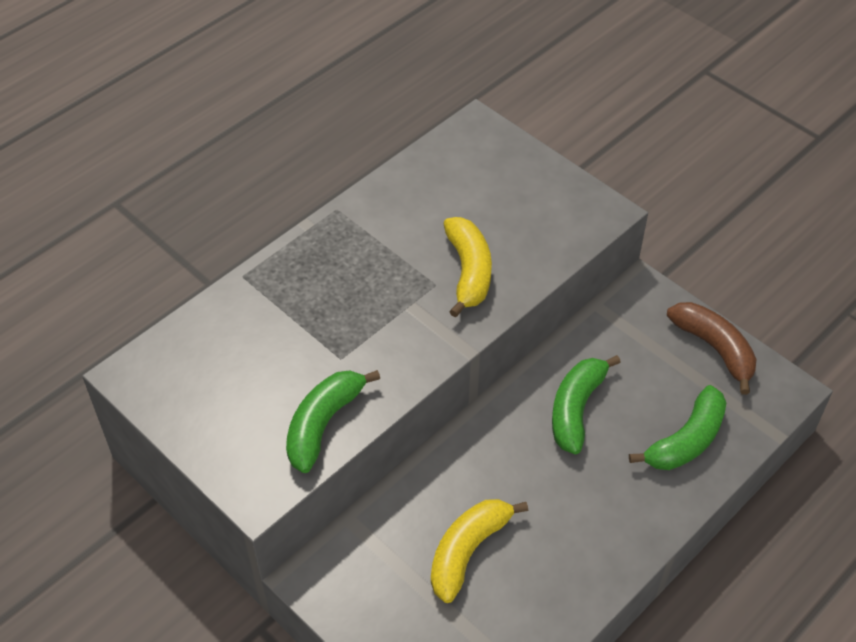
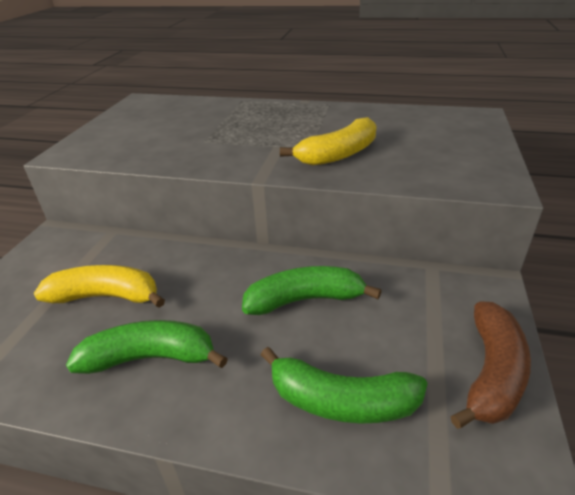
camera: 60 degrees right, 15 degrees down
(323, 424) = (140, 153): green banana -> green banana (150, 358)

